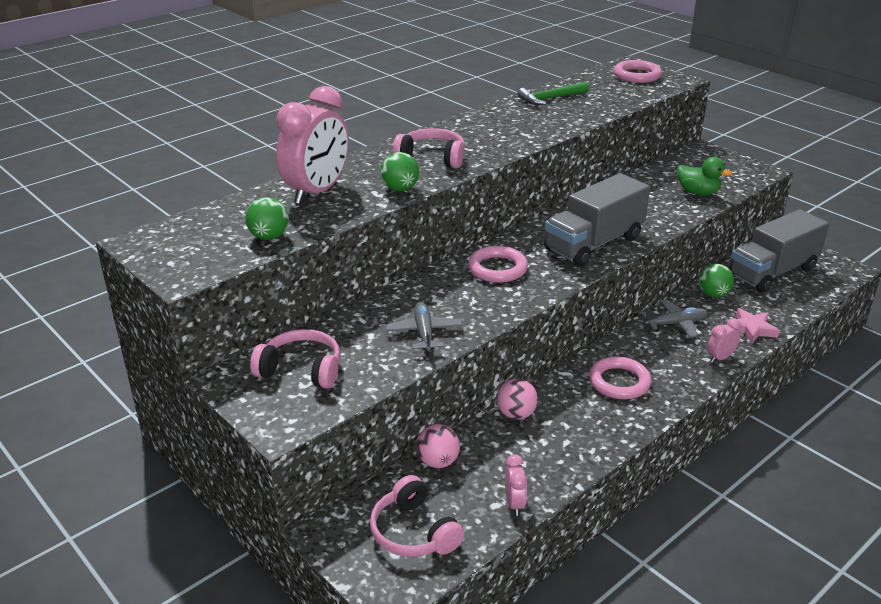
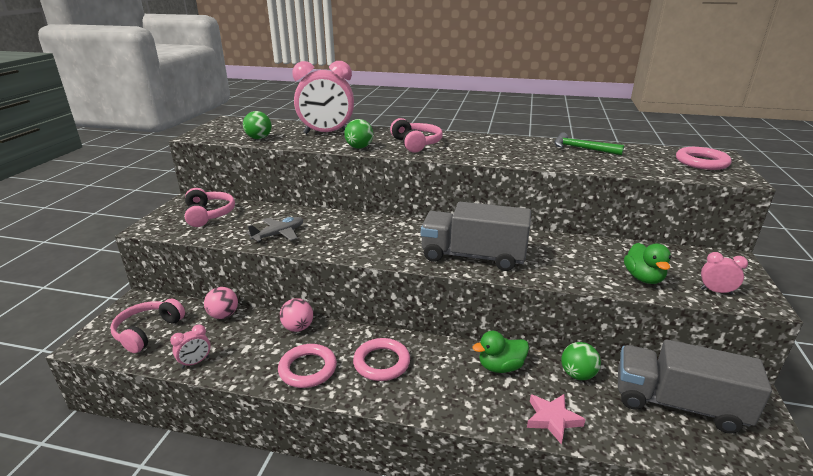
camera: 55 degrees right, 5 degrees down
(497, 268) = (386, 233): pink ring -> pink ring (308, 369)
(676, 324) = (500, 367): grey plane -> green duck
(720, 358) = (478, 412): pink clock -> pink clock (716, 291)

